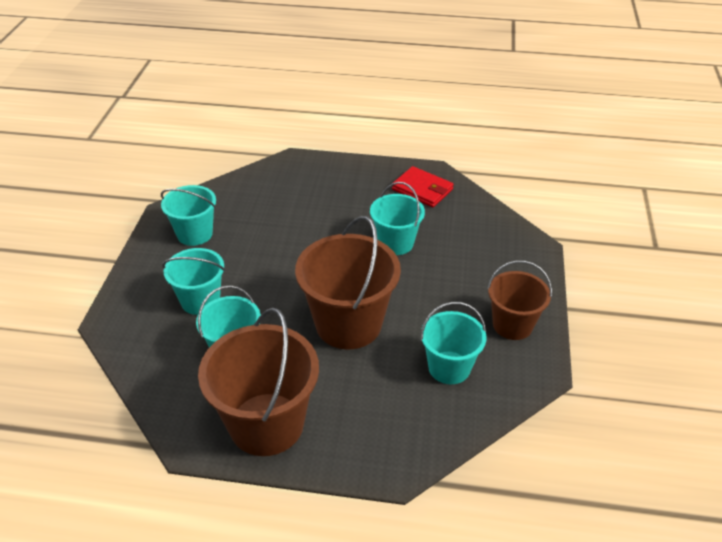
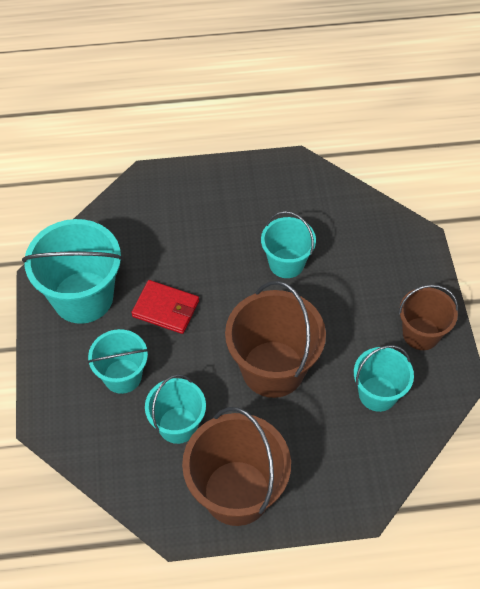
camera: 15 degrees left, 15 degrees up
(195, 234) = (83, 297): turquoise bucket -> turquoise bucket, size x1.66
(422, 189) = (291, 189): red wallet -> red wallet (166, 309)

